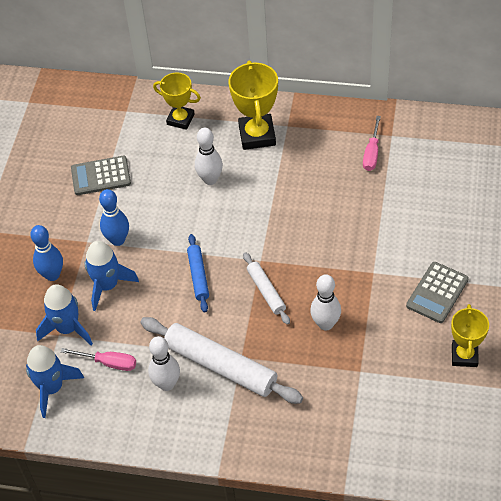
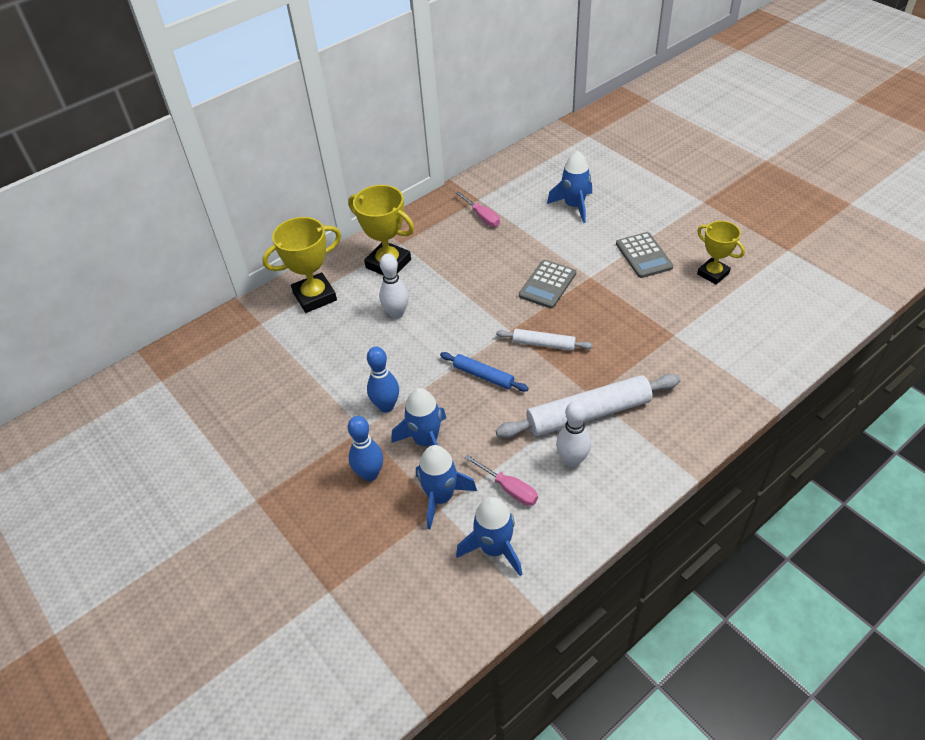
camera: 50 degrees left, 5 degrees down
(101, 176) = (306, 378): grey calculator -> grey calculator (547, 284)
(108, 363) = (509, 488): pink screwdriver -> pink screwdriver turned 75 degrees clockwise
(180, 119) = (315, 296): yellow trophy -> yellow trophy, size x1.51
(325, 324) = (611, 328): white bowling pin -> none
(451, 204) = (574, 206): none -> blue rocket

